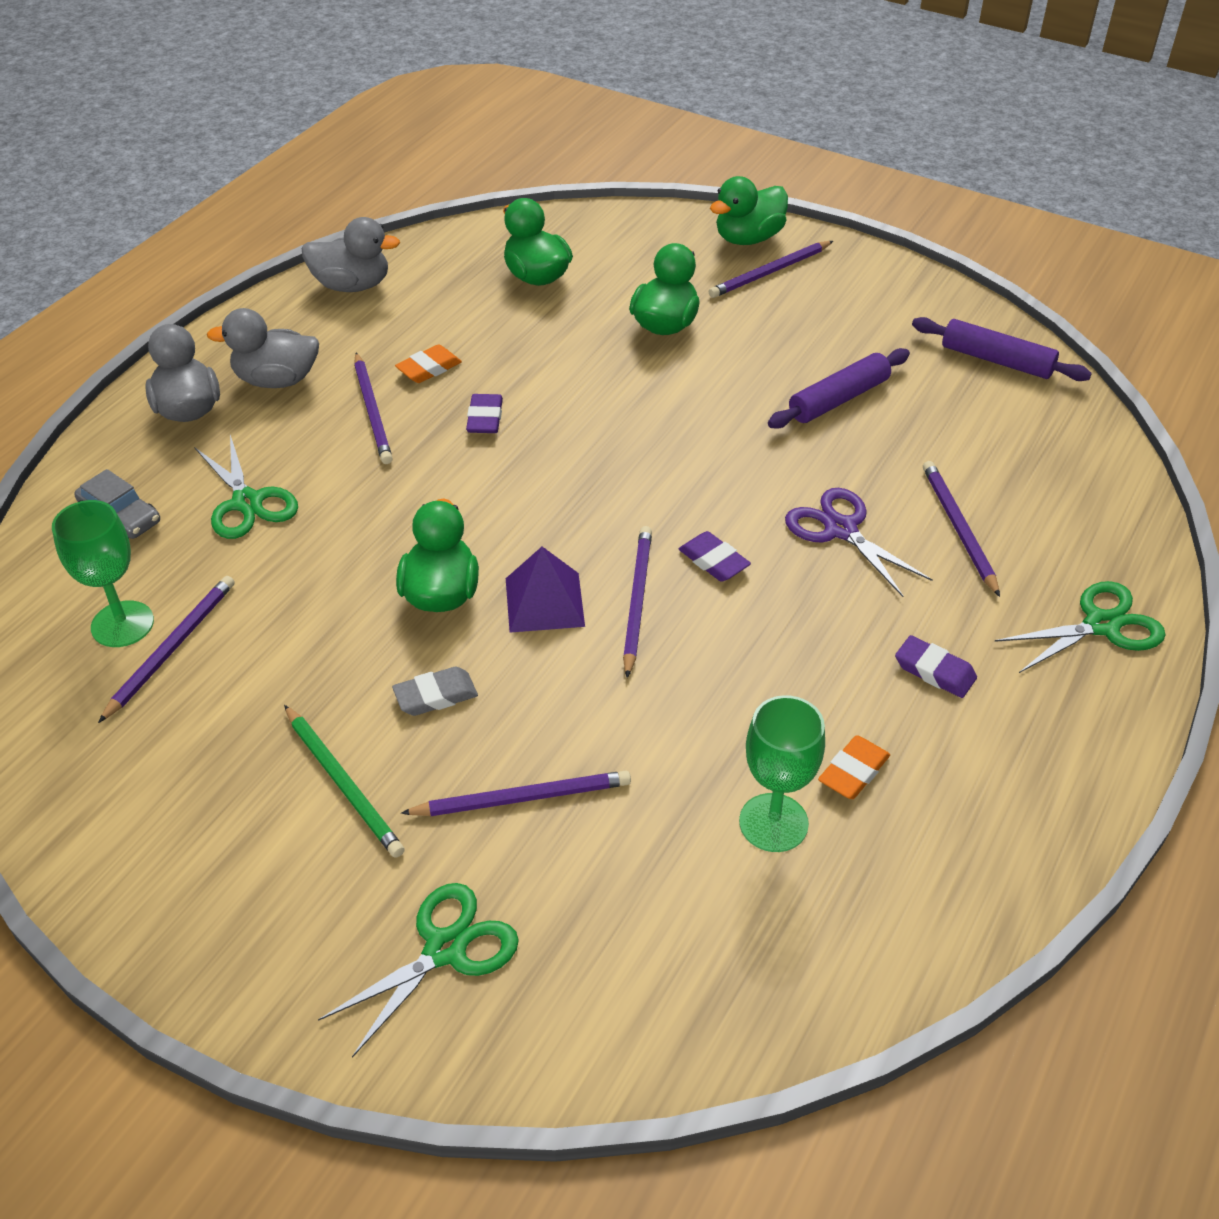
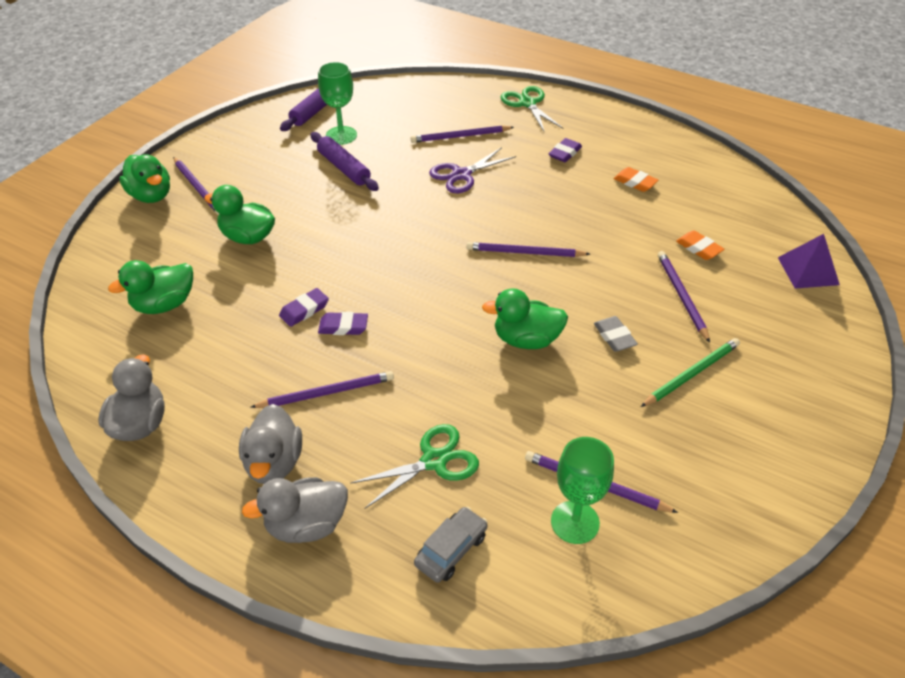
camera: 90 degrees left, 0 degrees up
(429, 368) = (276, 362): orange eraser -> orange eraser (699, 248)
(445, 949) = (786, 322): green scissors -> none
(544, 602) = (529, 291): purple pyramid -> purple pyramid (808, 271)
(714, 561) = (489, 222): purple eraser -> purple eraser (304, 310)
(773, 823) = (673, 208): green goblet -> green goblet (341, 135)

